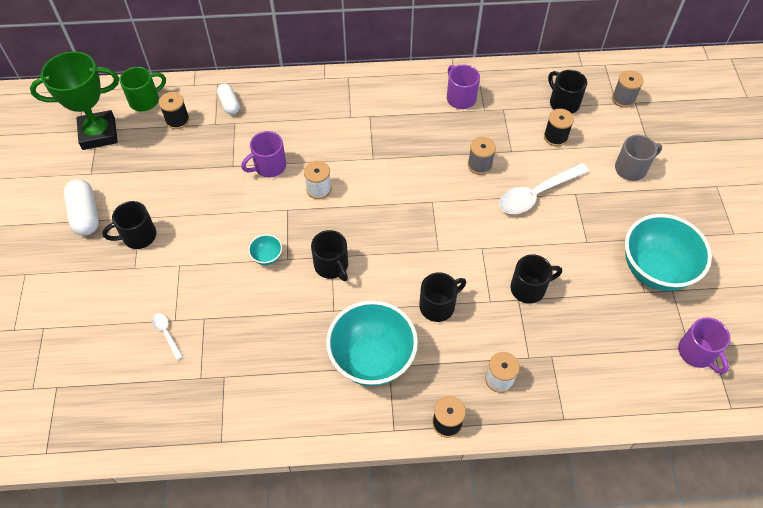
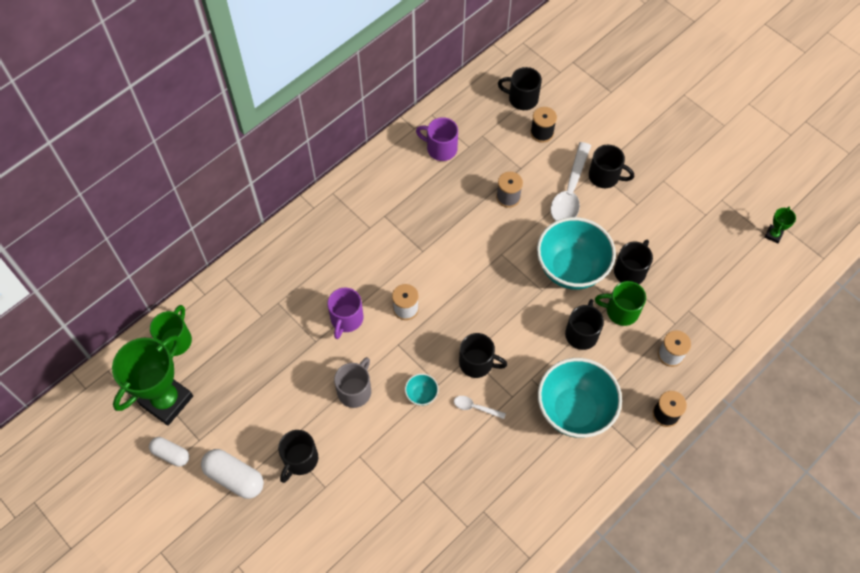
camera: 40 degrees left, 5 degrees up
(166, 333) = (406, 516): white spoon -> white spoon (475, 407)
(177, 120) = (225, 336): black spool -> none
(229, 104) = (255, 289): white capsule -> white capsule (171, 454)
(489, 313) = (621, 311): none -> green mug
(578, 202) = (605, 176): none -> black mug
(623, 99) = (562, 64): grey spool -> none
(631, 168) = (617, 121): grey mug -> grey mug (355, 390)
(655, 270) = (698, 192): turquoise bowl -> turquoise bowl (571, 269)
(697, 353) = (773, 235): purple mug -> green trophy

